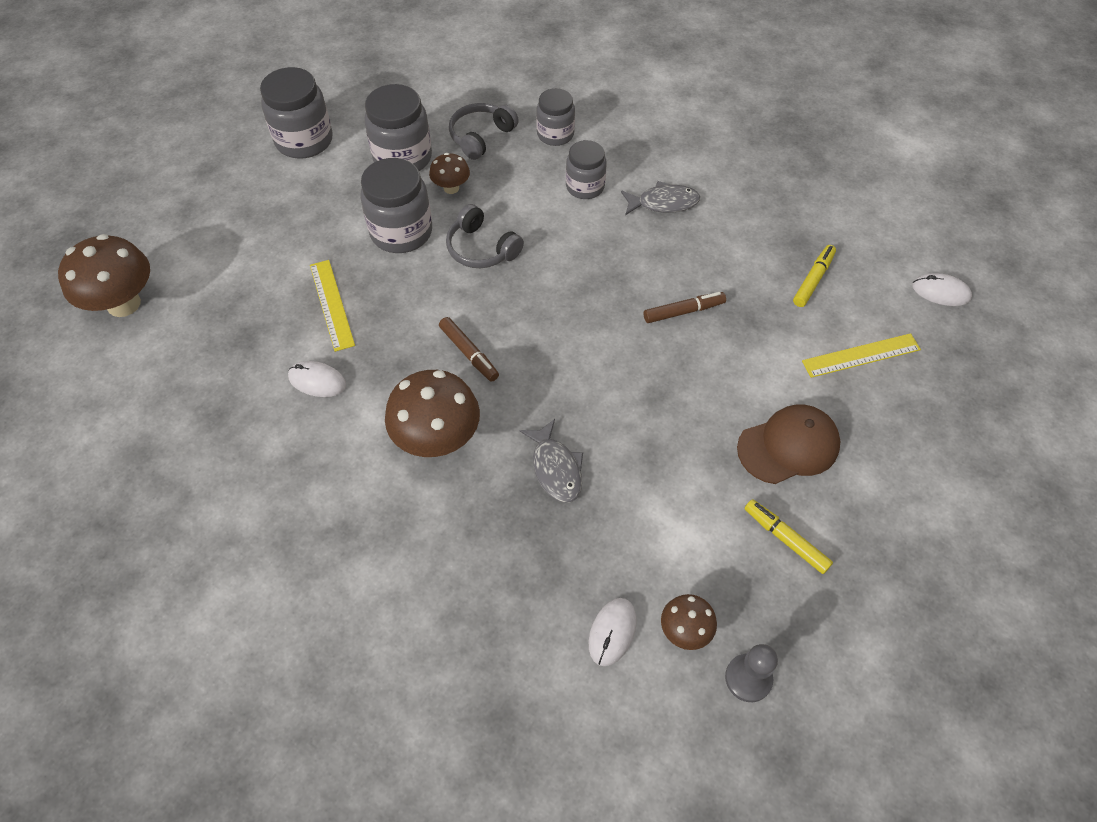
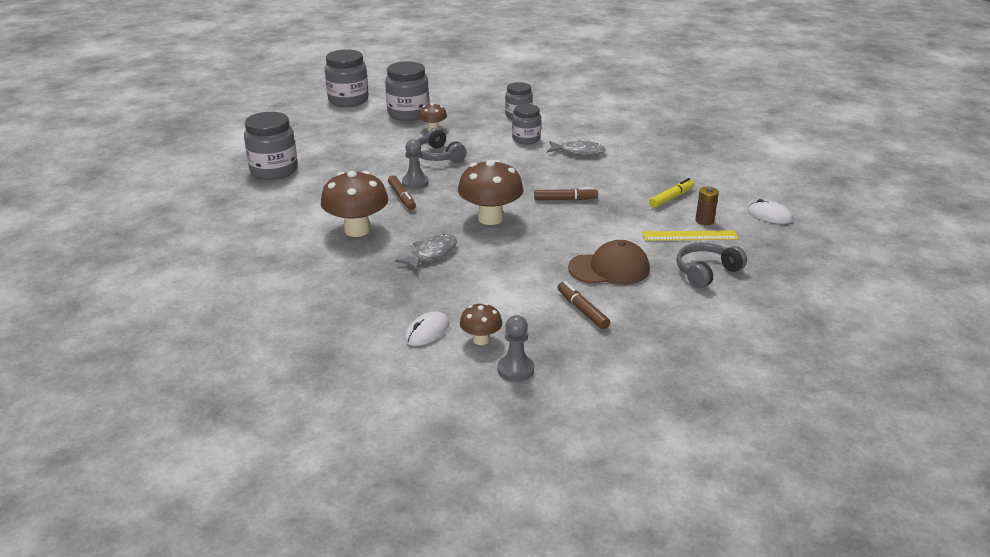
camera: 15 degrees right, 25 degrees down
(124, 304) = (193, 150): brown mushroom -> brown mushroom (490, 218)
(317, 381) = (293, 195): white mouse -> none
(331, 304) = (323, 166): yellow ruler -> none
(401, 232) = (388, 143): grey jar -> grey jar (274, 170)
(474, 316) = (415, 183): none -> grey pawn
(481, 136) = (466, 111): grey headphones -> grey headphones (706, 272)
(555, 468) = (431, 254): grey fish -> grey fish turned 135 degrees counterclockwise
(785, 539) = (582, 310): yellow marker -> brown marker
(868, 319) = (704, 221): none -> brown battery

